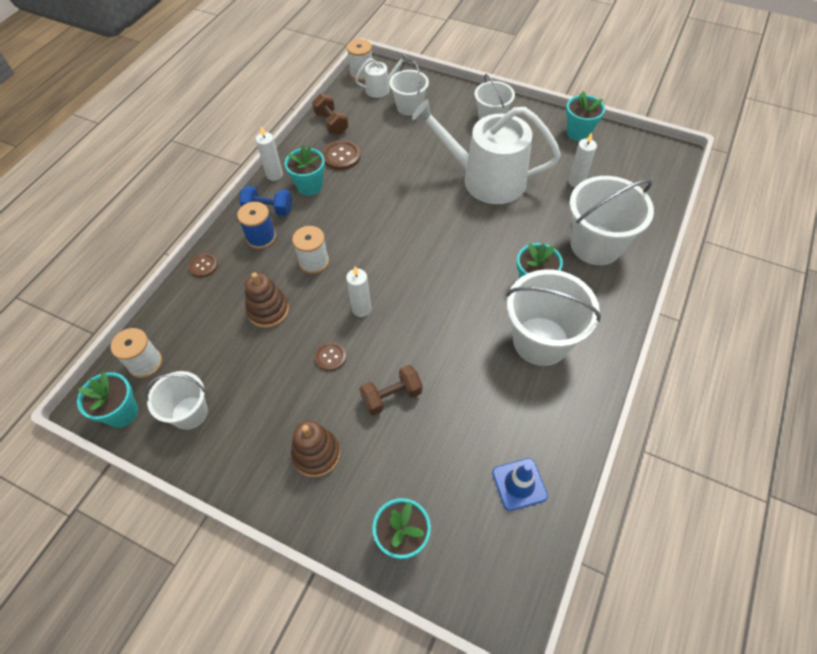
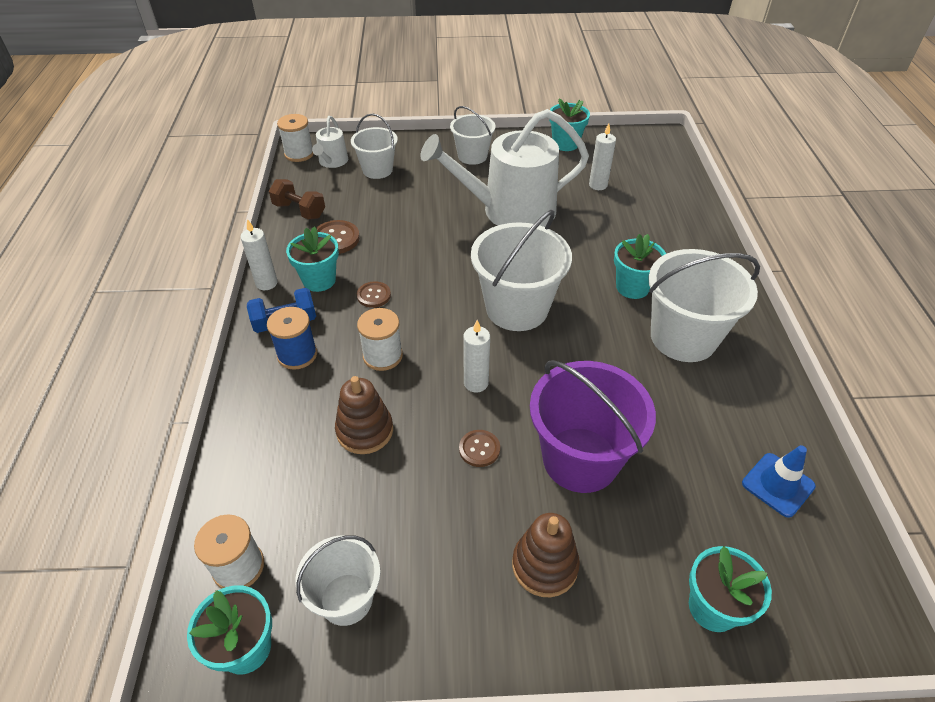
camera: 30 degrees left, 10 degrees down
(203, 266) = (242, 415): brown button -> brown button (374, 295)
(381, 88) = (332, 162): white watering can -> white watering can turned 150 degrees clockwise
(391, 396) = (580, 459): brown dumbbell -> purple bucket
(596, 245) = (660, 233): white bucket -> white bucket (517, 308)

